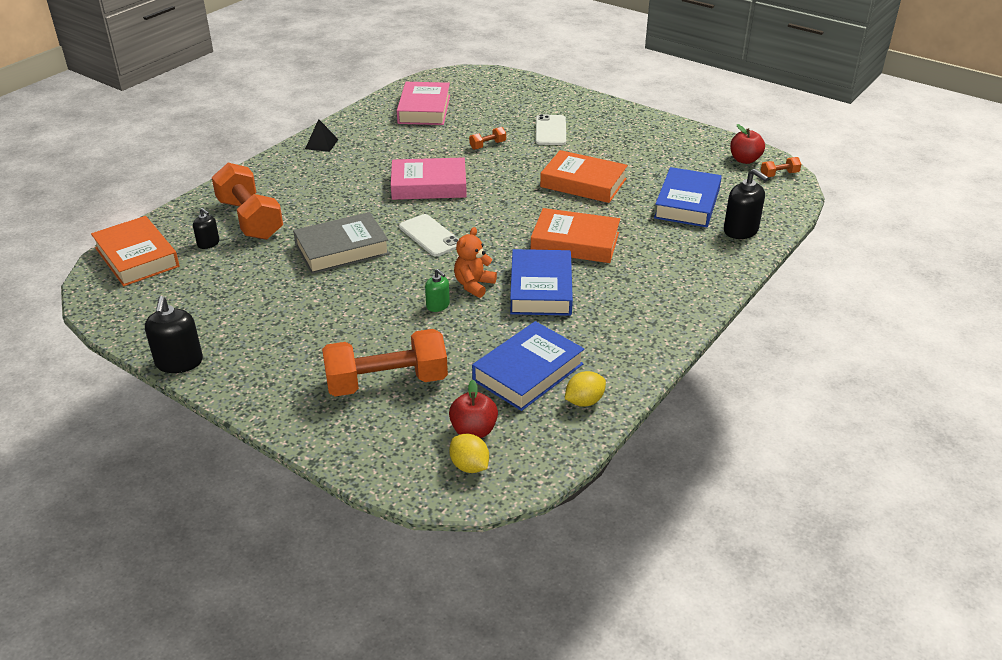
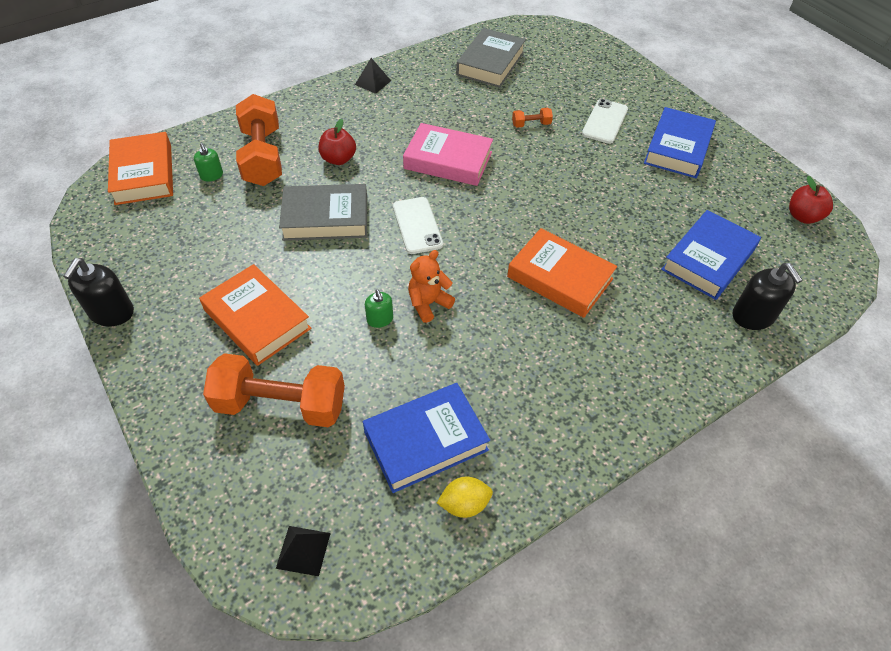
camera: 20 degrees right, 15 degrees up
(208, 243) = (212, 175): black soap dispenser -> green soap dispenser
(424, 109) = (490, 63): pink book -> grey book
(469, 466) = (303, 550): yellow lemon -> black pyramid
(473, 430) = (332, 502): red apple -> red apple (338, 159)
(541, 289) = (494, 330): blue book -> blue book (677, 148)
(583, 183) = (606, 200): orange book -> orange book (257, 319)
(779, 174) = (835, 248): orange dumbbell -> none

